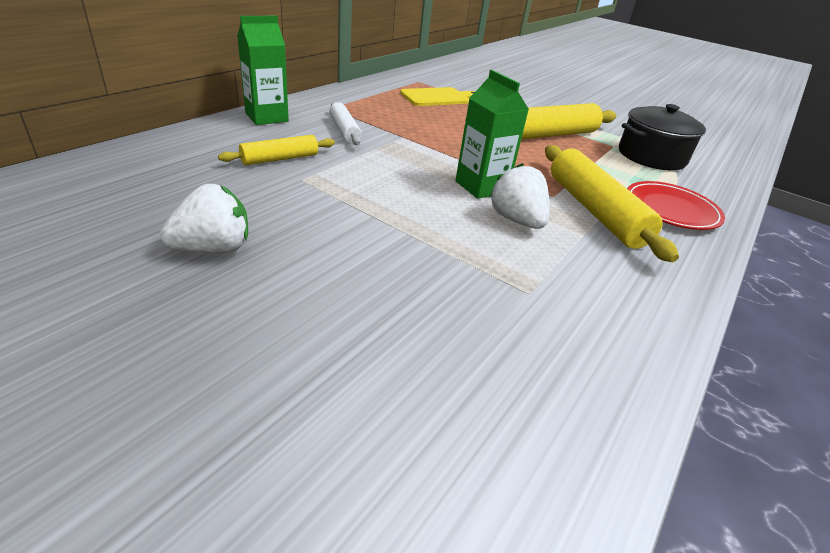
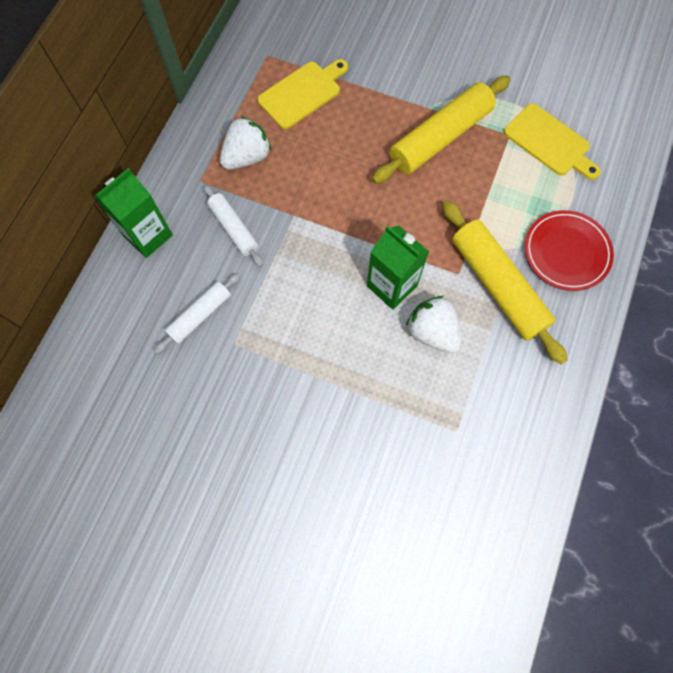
camera: 10 degrees left, 35 degrees up
(213, 248) = (216, 471): white strawberry -> white strawberry (247, 157)
(280, 159) = (200, 315): yellow rolling pin -> white rolling pin
(651, 156) = (549, 142): black pot -> yellow cutting board

